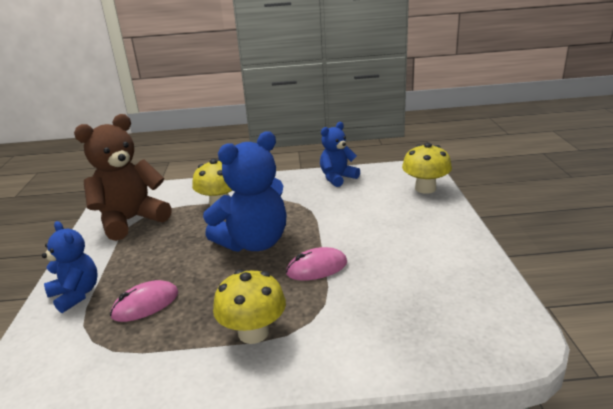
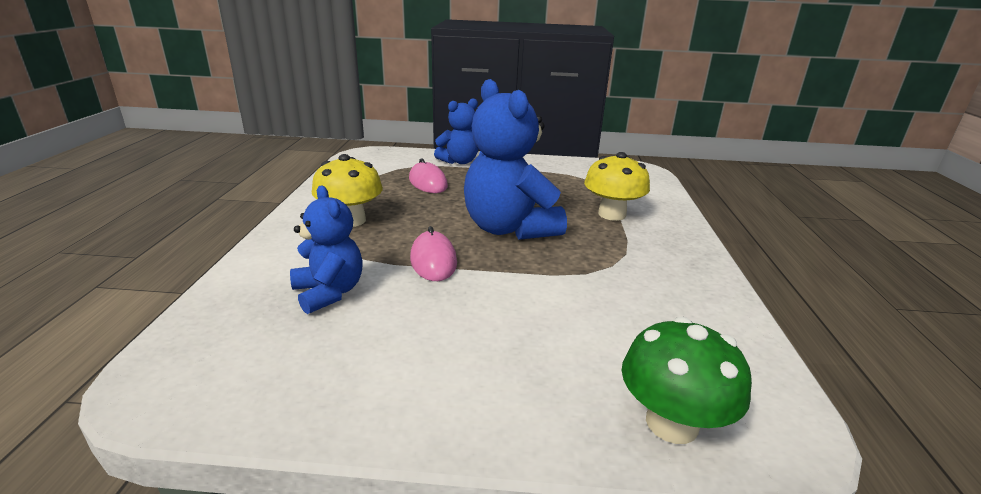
camera: 95 degrees right, 0 degrees up
(130, 220) = (579, 174): brown teddy bear -> none
(337, 178) = (710, 311): blue teddy bear -> blue teddy bear (329, 293)
(425, 188) = (671, 423): yellow mushroom -> green mushroom

